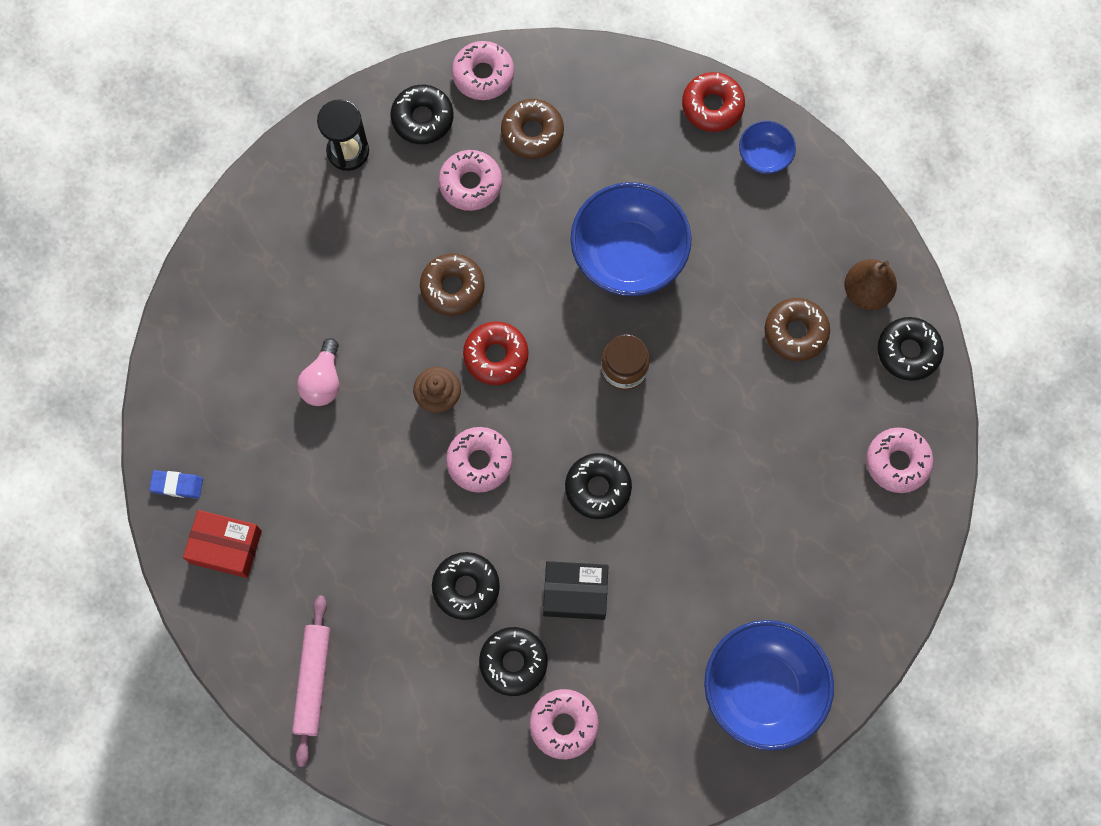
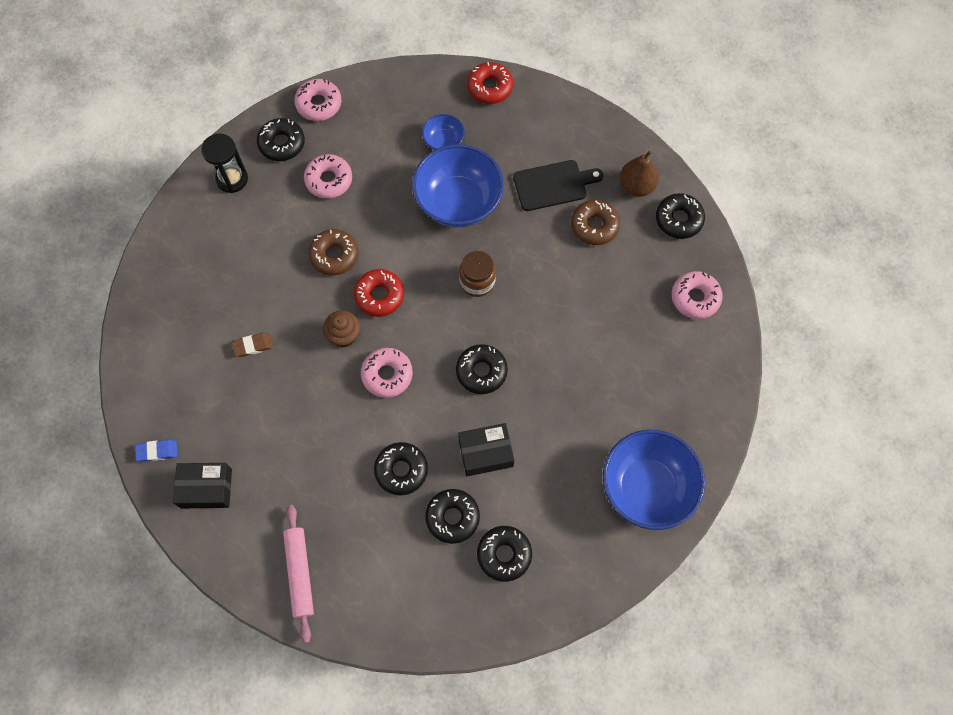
camera: 15 degrees left, 5 degrees down
(225, 547) = (206, 488): red box -> black box
(323, 381) = (253, 346): pink light bulb -> brown eraser
(532, 133) = (365, 135): brown donut -> none
(563, 725) = (504, 554): pink donut -> black donut
(758, 263) = (553, 185): none -> black cutting board
(764, 156) = (536, 112): blue bowl -> blue bowl (443, 141)

